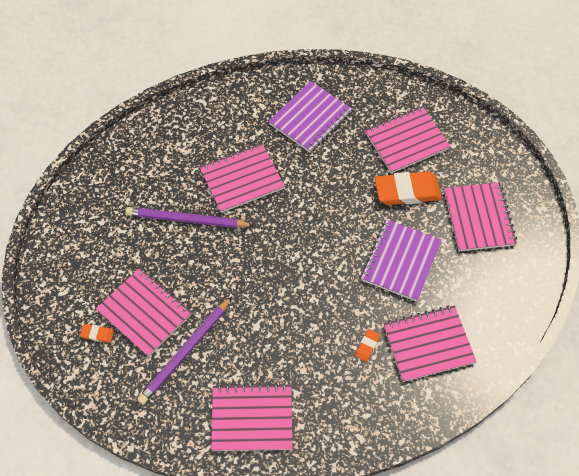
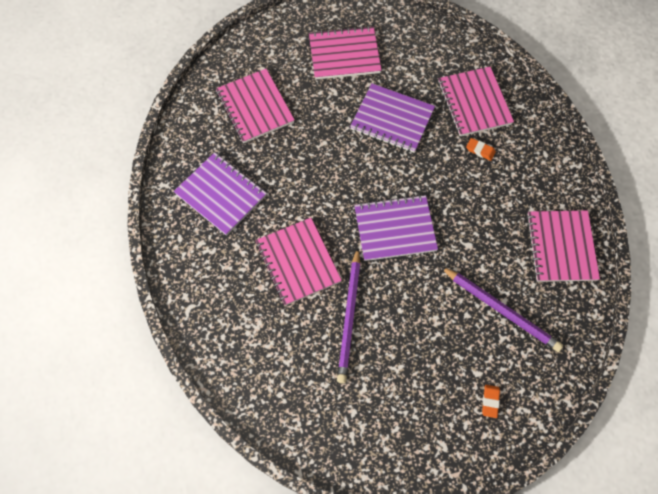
camera: 90 degrees left, 5 degrees up
(145, 312) = (462, 354): pink notebook -> none
(274, 260) = (395, 229): none -> purple notebook
(407, 191) = (314, 110): orange eraser -> none

